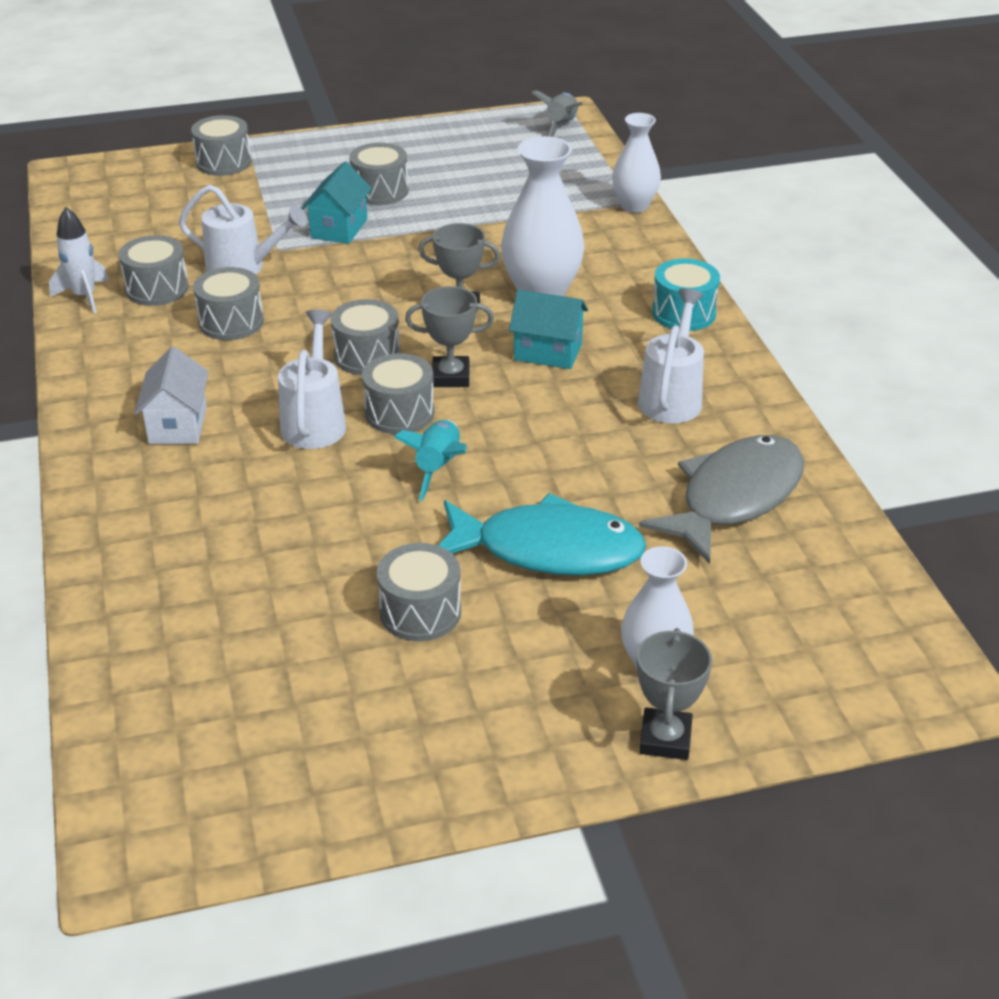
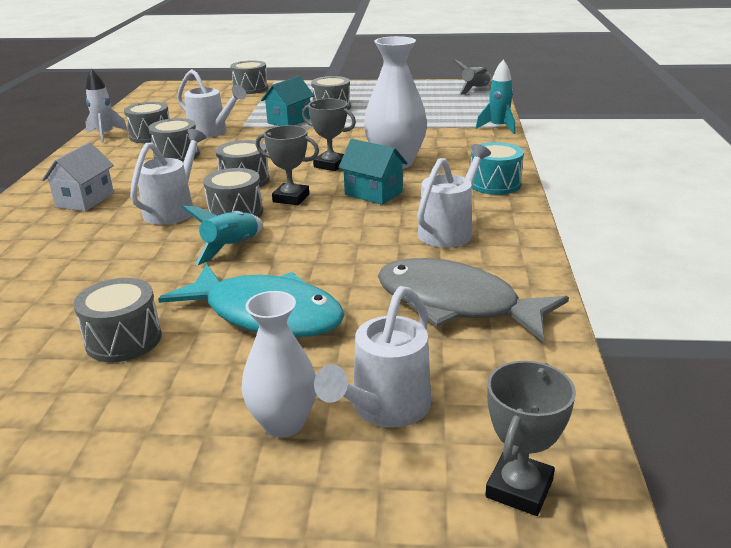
camera: 20 degrees right, 10 degrees down
(634, 206) = (498, 127): white vase -> turquoise rocket
(665, 739) = (238, 499): grey trophy -> grey trophy (519, 488)
(734, 497) = (456, 304): grey fish -> grey fish turned 120 degrees counterclockwise
(735, 628) = (384, 409): none -> white watering can

